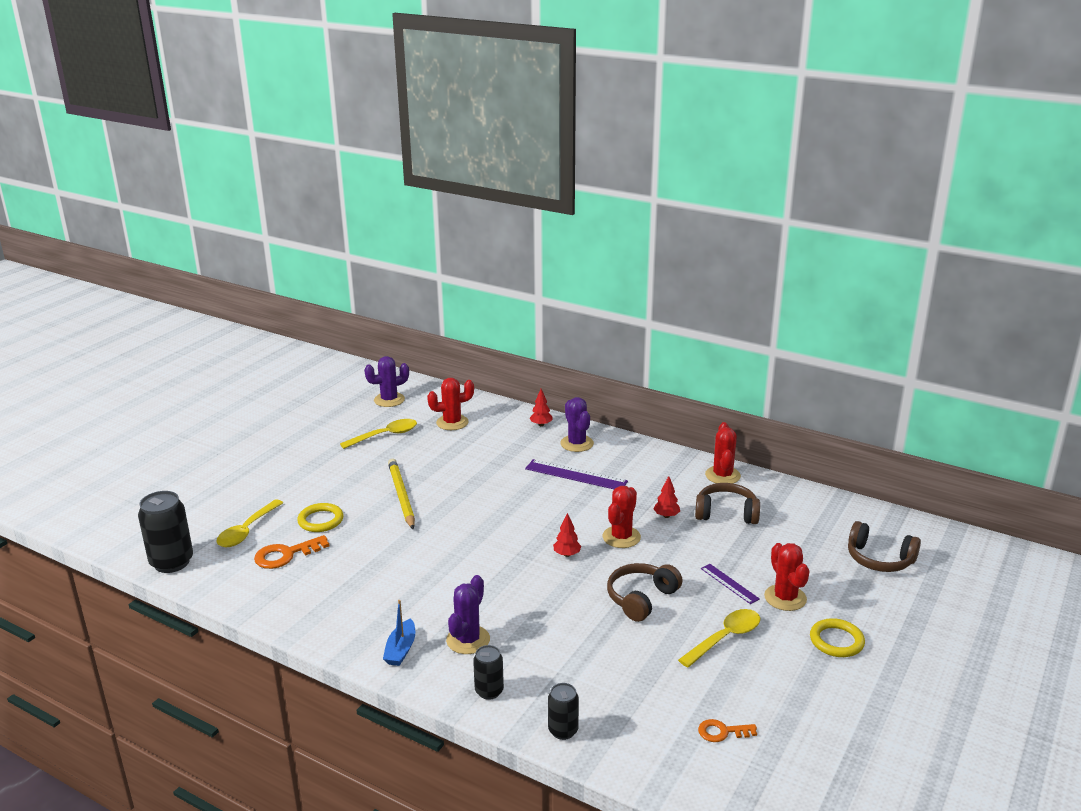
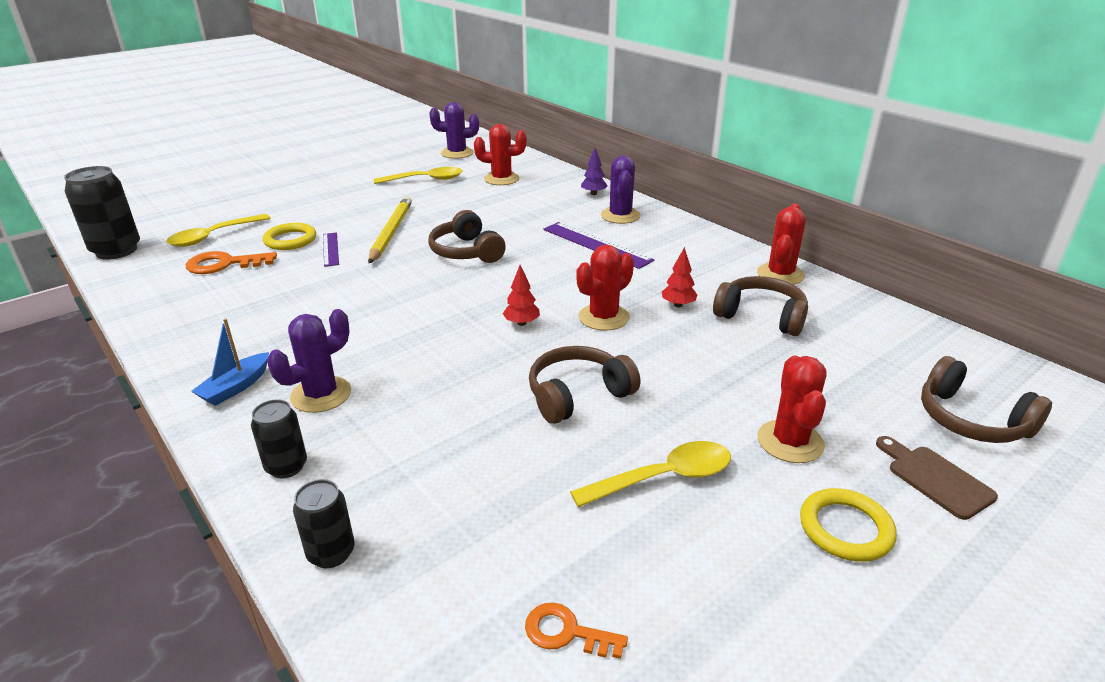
camera: 20 degrees right, 5 degrees up
(479, 502) = (466, 252): none -> brown headphones
(541, 425) = (593, 193): red tree -> purple tree
(729, 583) = (715, 403): purple ruler -> purple ruler (330, 249)
(872, 600) = (935, 478): none -> brown cutting board

